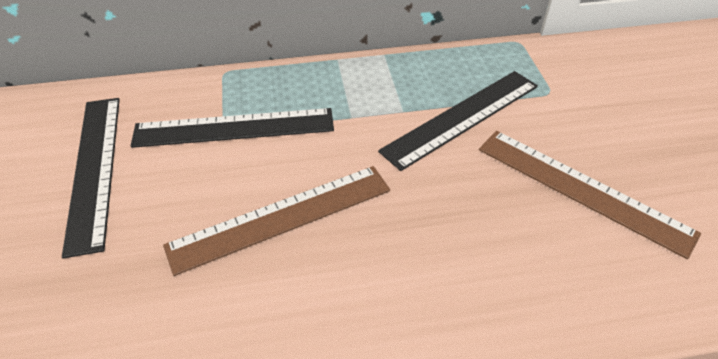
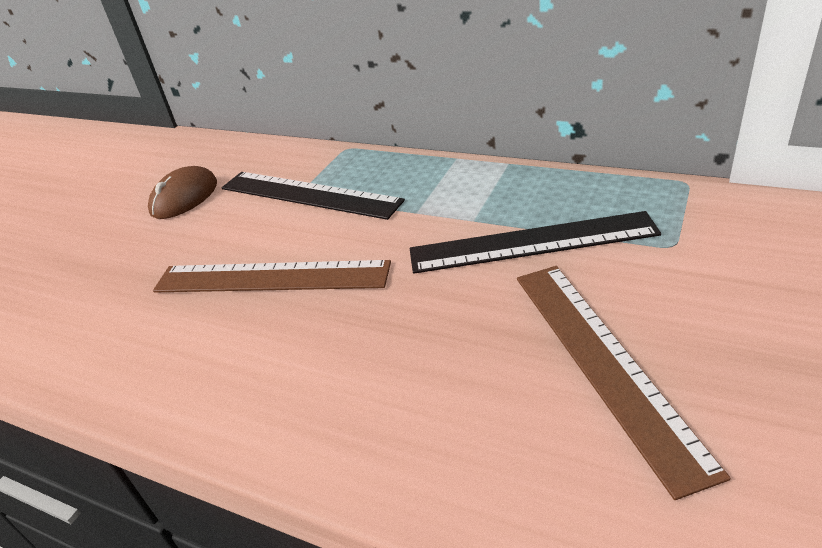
camera: 40 degrees right, 10 degrees down
(94, 169) = (184, 197): black ruler -> brown mouse

